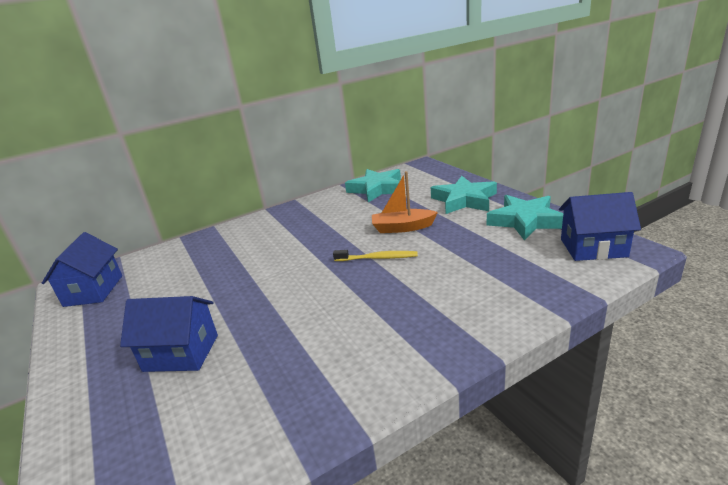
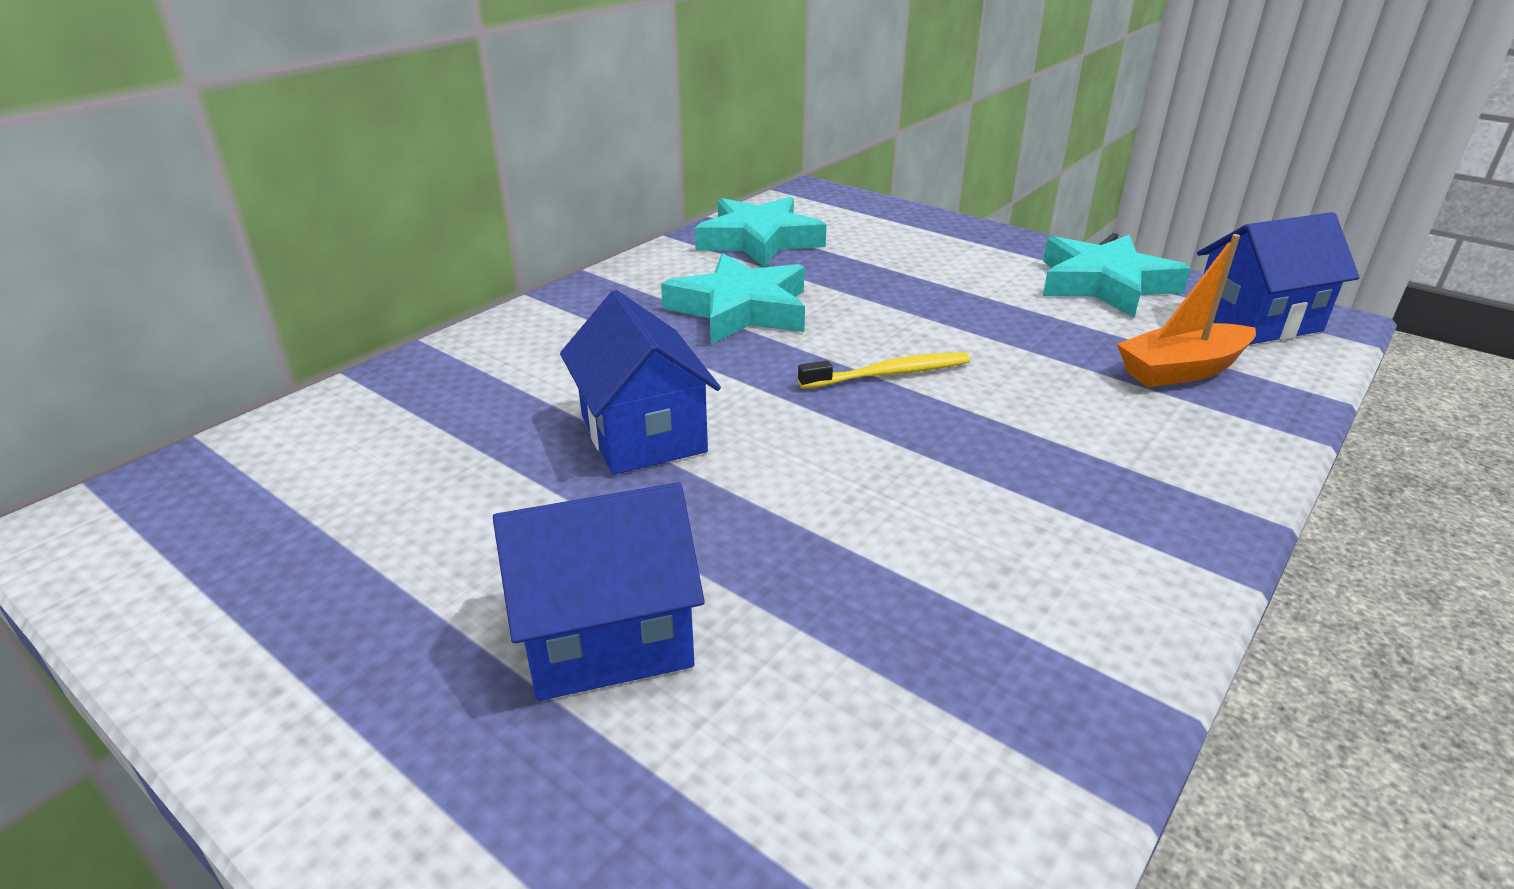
camera: 25 degrees left, 5 degrees up
(93, 290) = (187, 529): blue house -> blue house (643, 434)
(402, 228) = (885, 312): orange boat -> orange boat (1181, 370)
(464, 200) = (959, 253): turquoise star -> turquoise star (740, 309)

